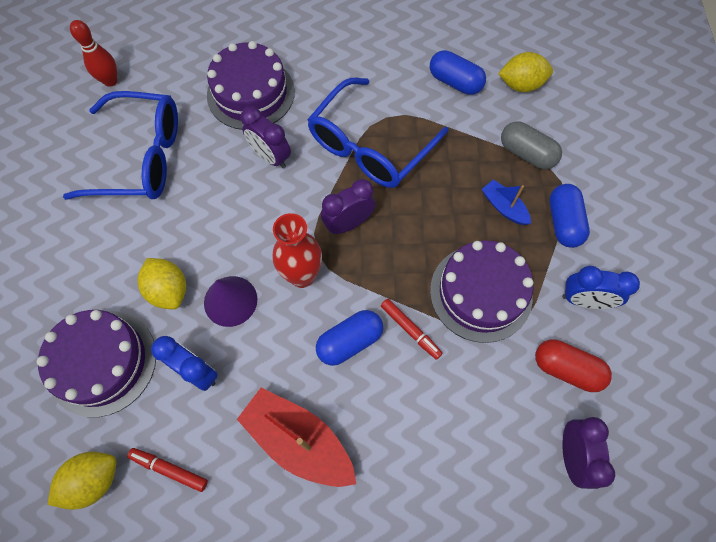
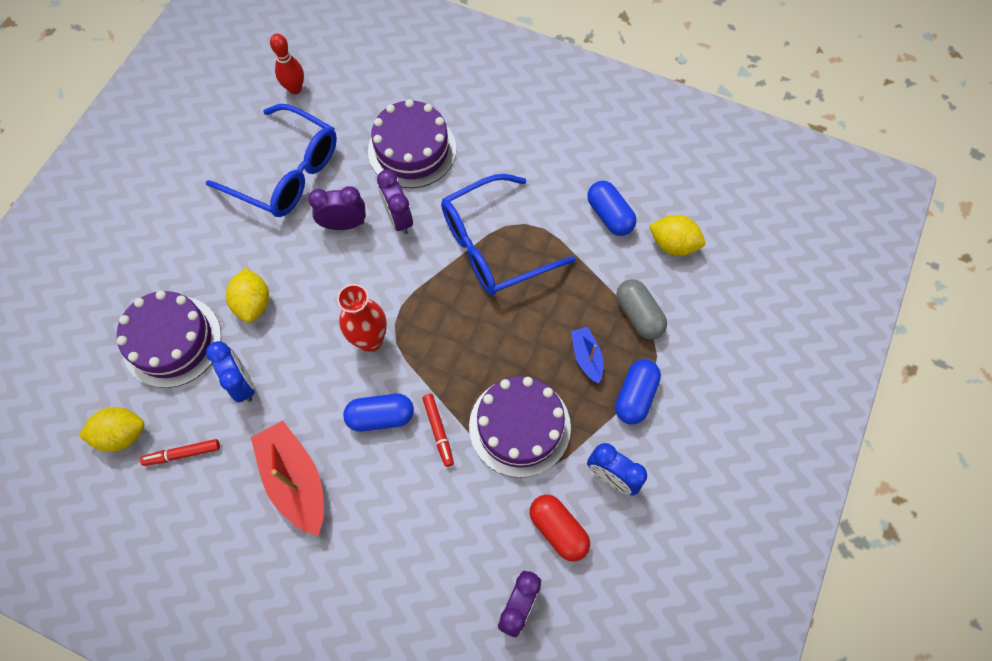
camera: 25 degrees right, 0 degrees up
(169, 469) = (182, 454): red marker -> red marker turned 60 degrees counterclockwise
(230, 301) = (299, 335): purple cone -> none
(348, 224) = (435, 311): purple clock -> purple clock (344, 224)

